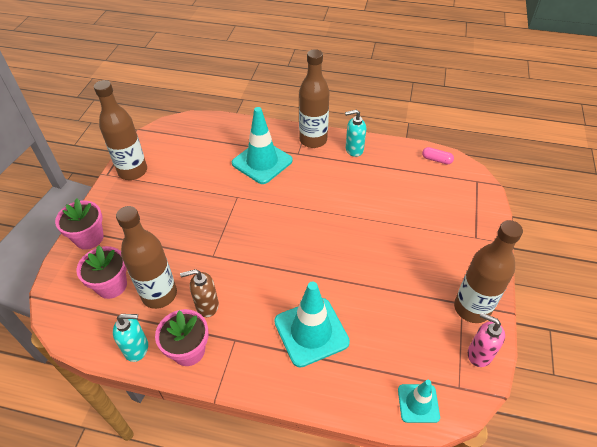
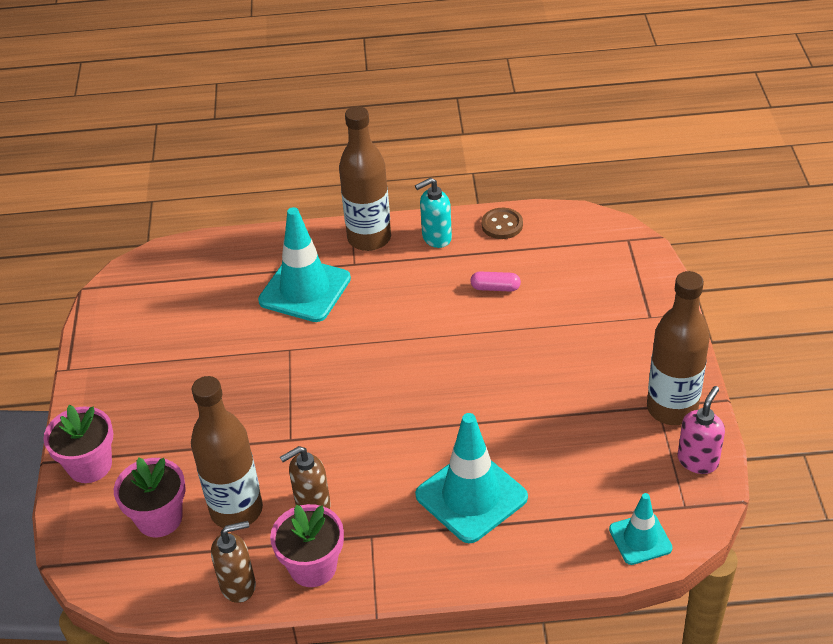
camera: 15 degrees left, 5 degrees down
(133, 171) = (108, 354): brown bottle -> none
(137, 348) = (238, 585): turquoise soap dispenser -> brown soap dispenser
(398, 152) = (502, 225): none -> brown button
(436, 160) = (561, 223): pink capsule -> pink capsule (495, 288)
(479, 354) = (698, 460): pink soap dispenser -> pink soap dispenser turned 105 degrees clockwise

